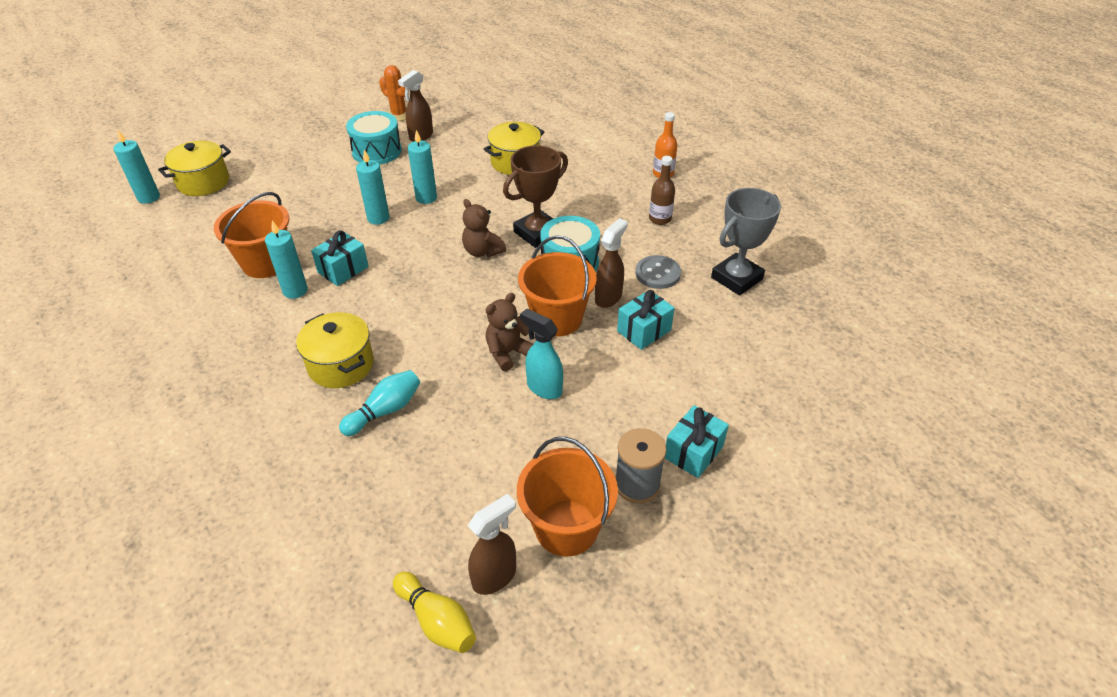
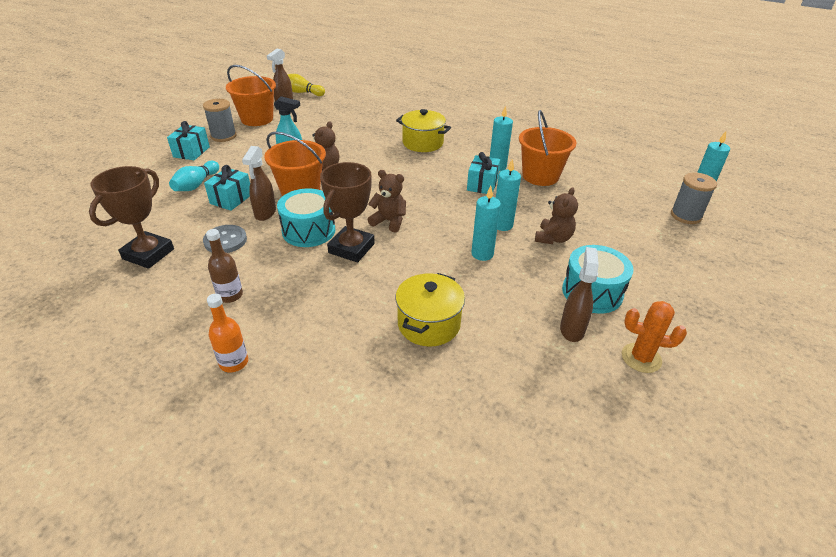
camera: 155 degrees right, 5 degrees down
(203, 182) = (686, 216): yellow pot -> grey spool
(350, 194) = (553, 238): none -> brown teddy bear
(385, 411) = (378, 133): turquoise bowling pin -> turquoise bowling pin (196, 185)
(736, 278) = (148, 254): grey trophy -> brown trophy

